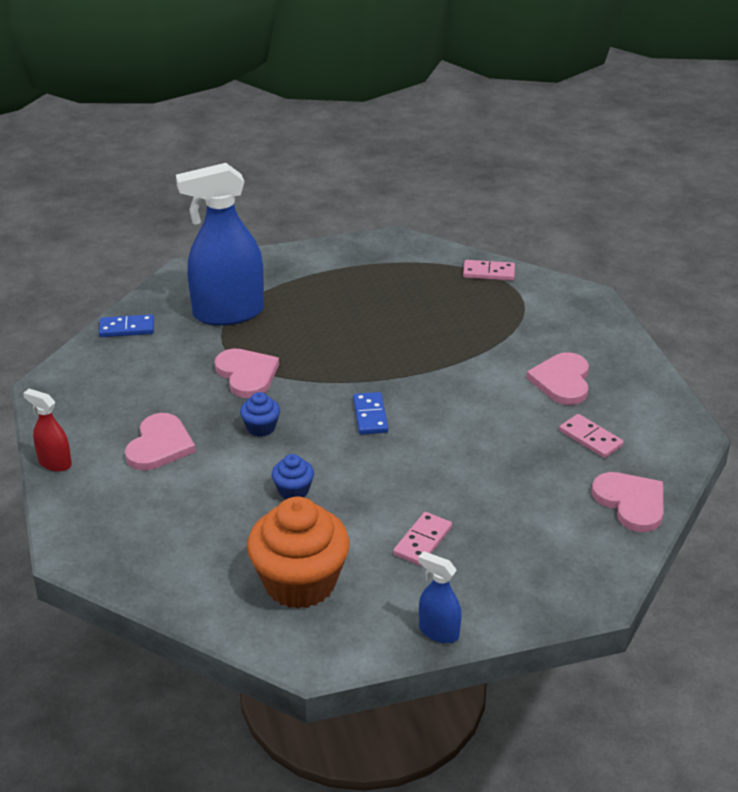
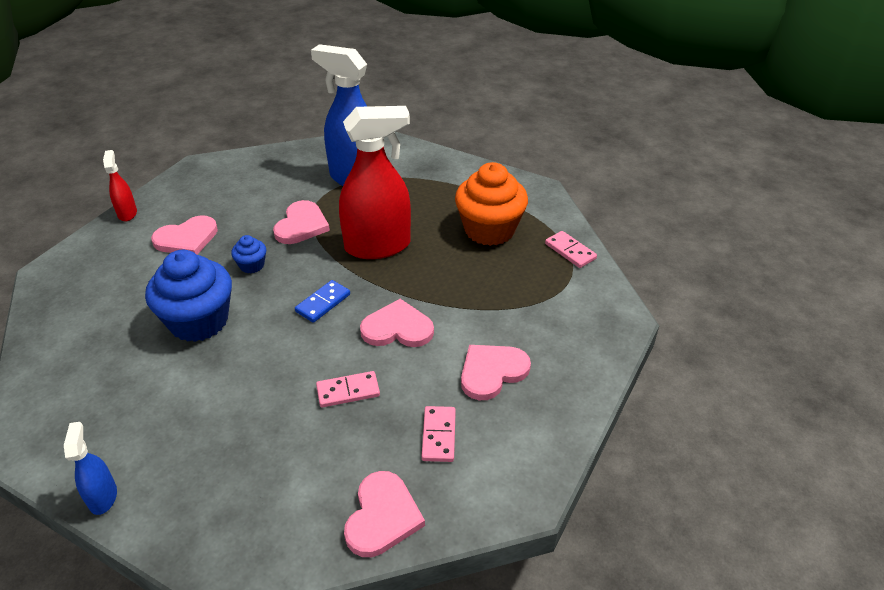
camera: 45 degrees right, 5 degrees up
(127, 328) = (289, 156): blue domino -> none
(293, 491) = (199, 321): blue cupcake -> blue cupcake, size x2.20
(300, 583) = (99, 387): orange cupcake -> orange cupcake (489, 230)
(341, 352) = (378, 246): none -> red spray bottle
(422, 541) = (205, 419): pink domino -> pink domino (348, 391)
(455, 396) = (397, 328): none -> pink heart

